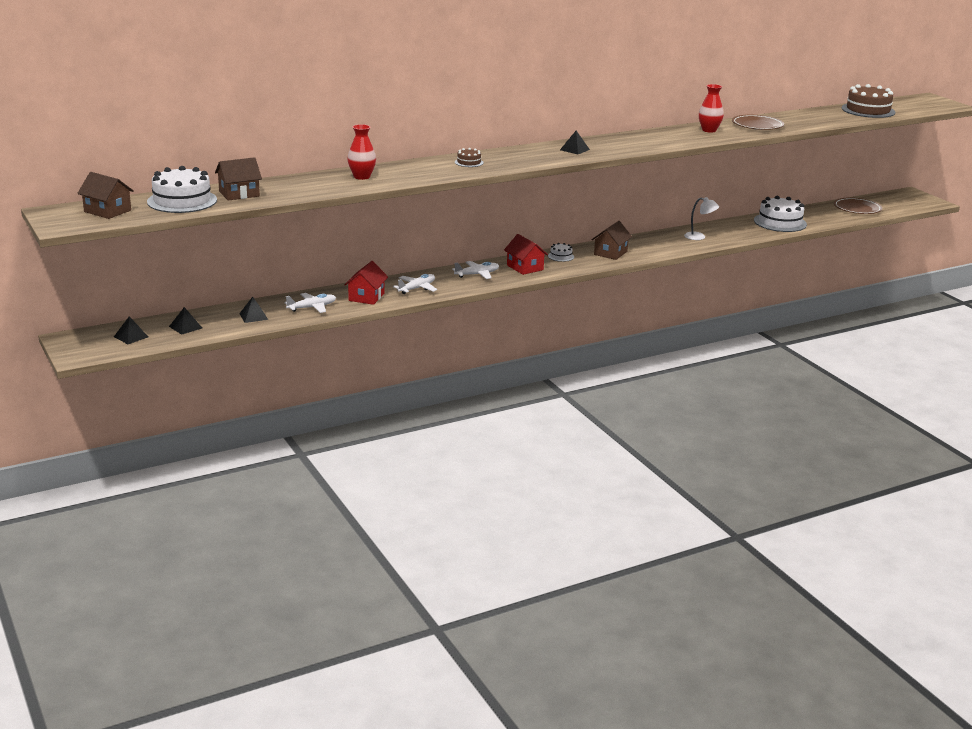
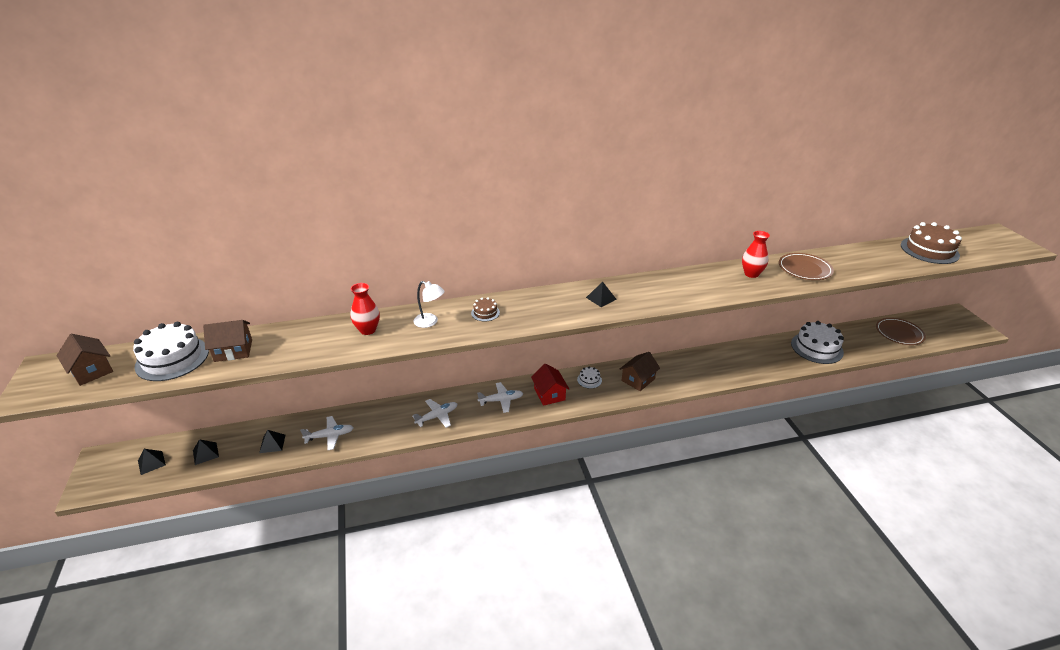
camera: 15 degrees right, 10 degrees up
(366, 297) = (386, 425): red house -> none
(699, 237) = (731, 363): white lamp -> white lamp (430, 322)

